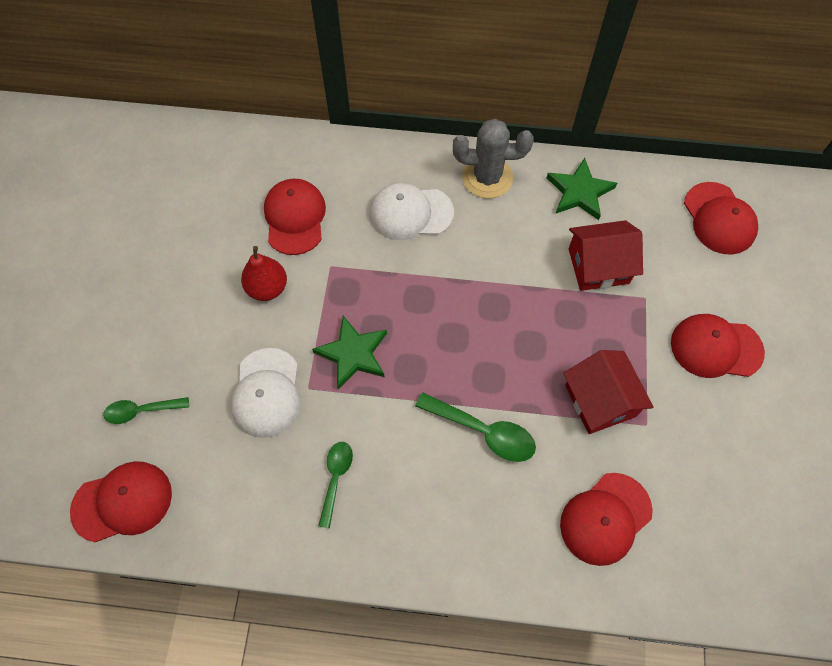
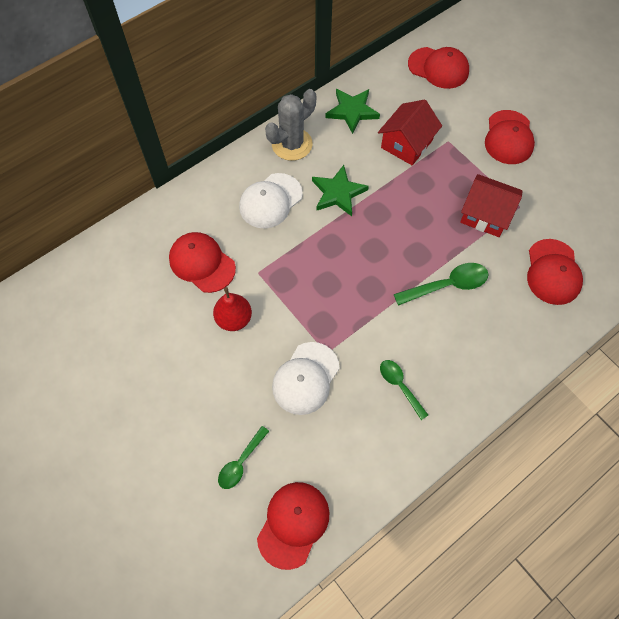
camera: 45 degrees left, 0 degrees up
(266, 393) = (305, 378): white cap -> white cap turned 75 degrees clockwise
(353, 354) = (330, 309): green star -> green star (338, 193)
(715, 347) = (508, 137): red cap -> red cap turned 45 degrees counterclockwise

